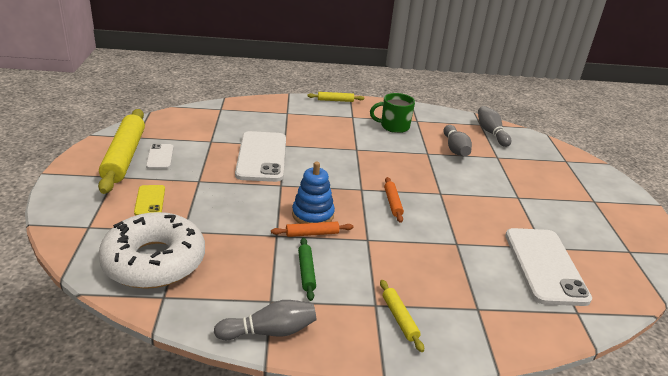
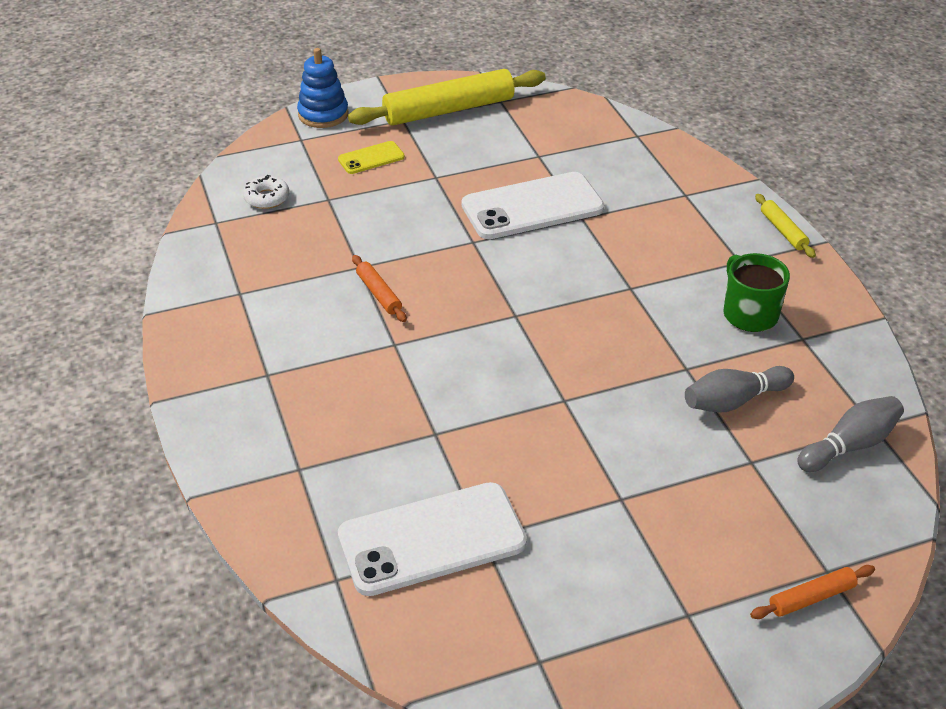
camera: 75 degrees right, 10 degrees up
(154, 261) = (267, 198): white donut -> white donut, size x0.40
(160, 157) = (468, 132): white phone -> none
(269, 331) = (192, 304): grey bowling pin -> none
(306, 272) = (301, 307): green rolling pin -> none
(313, 215) = (421, 285): blue stacking toy -> blue stacking toy (323, 114)
(392, 203) = (499, 352): orange rolling pin -> orange rolling pin (811, 598)
(399, 318) = (251, 398): yellow rolling pin -> none

